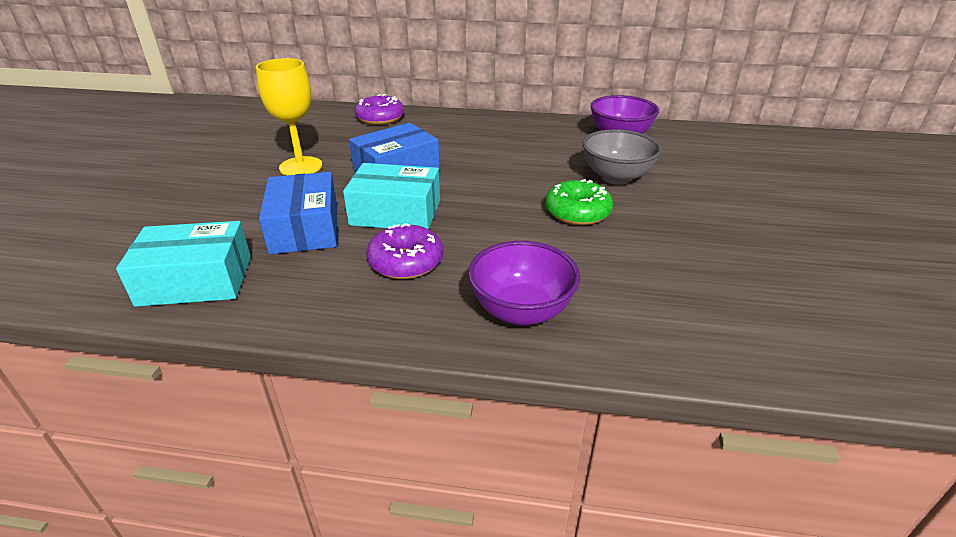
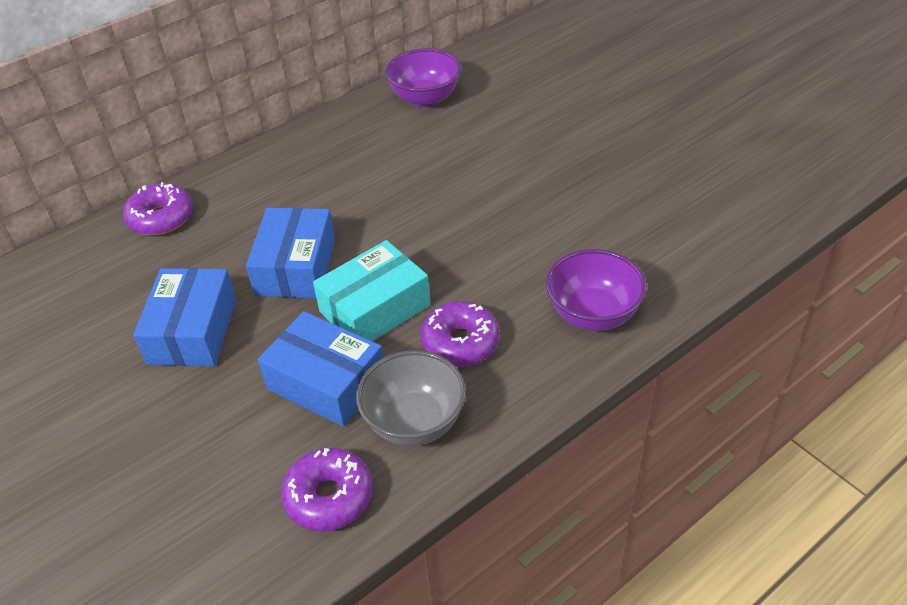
camera: 45 degrees left, 10 degrees up
(196, 280) = (329, 497): turquoise box -> purple donut
(301, 166) = (193, 331): yellow goblet -> blue box
(577, 212) = (507, 204): green donut -> none
(616, 177) = (485, 148): grey bowl -> grey bowl (414, 422)

